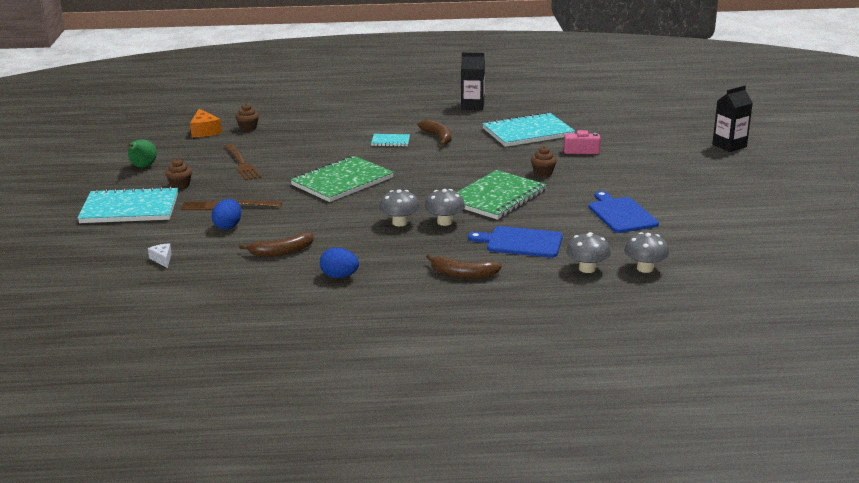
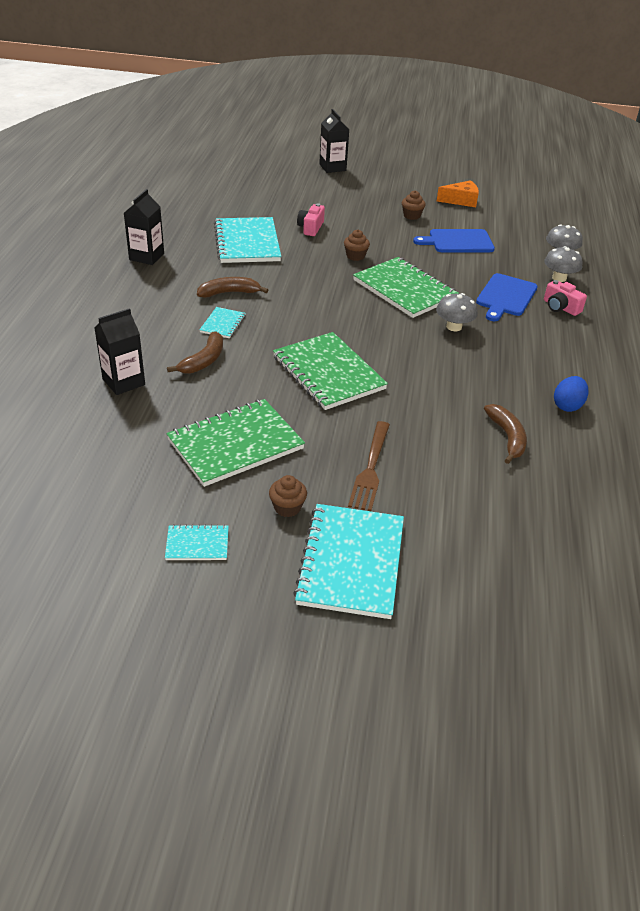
camera: 80 degrees left, 15 degrees up
(142, 167) = (197, 544): green pear -> turquoise notebook
(162, 259) = (516, 535): white cheese -> none
(204, 131) = (85, 470): orange cheese -> orange cheese (461, 201)
(228, 226) = (431, 472): blue egg -> none
(242, 164) = (235, 444): brown fork -> green notebook
(248, 128) = (101, 427): brown cupcake -> brown cupcake (412, 216)
(300, 125) = (123, 382): none -> black carton
(400, 223) = (449, 352): grey mushroom -> none
(462, 274) = (566, 337): brown banana -> brown banana (203, 361)
(521, 270) = (560, 307): none -> pink camera

